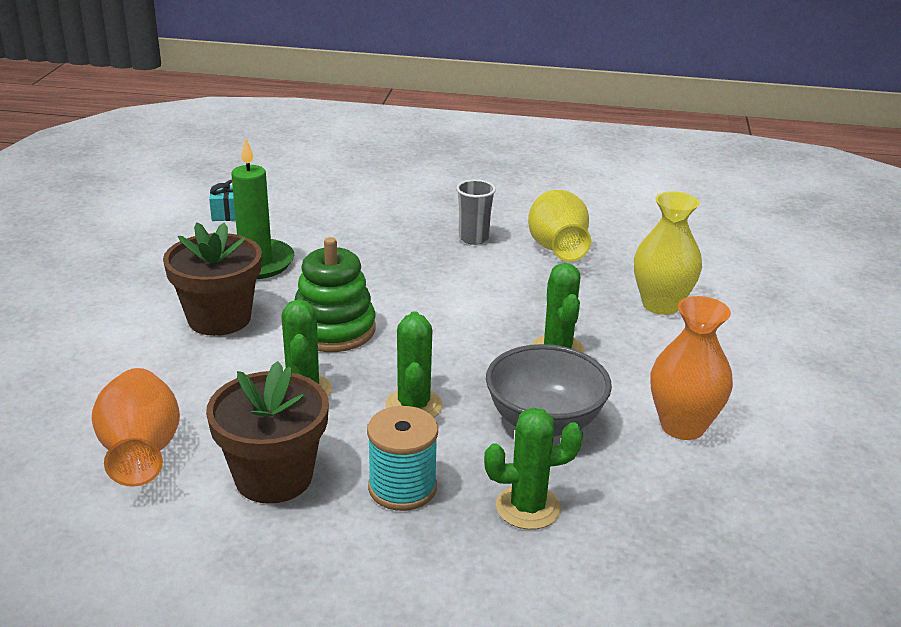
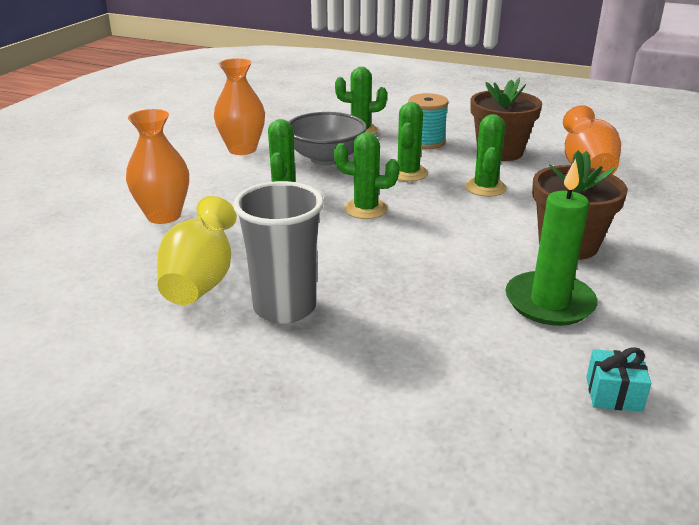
camera: 165 degrees left, 0 degrees up
(333, 330) = (461, 225): green stacking toy -> none
(448, 338) = (365, 209): none -> green cactus
(473, 238) = (284, 307): grey cup -> grey cup, size x1.73
(661, 305) = (164, 216): yellow vase -> orange vase

